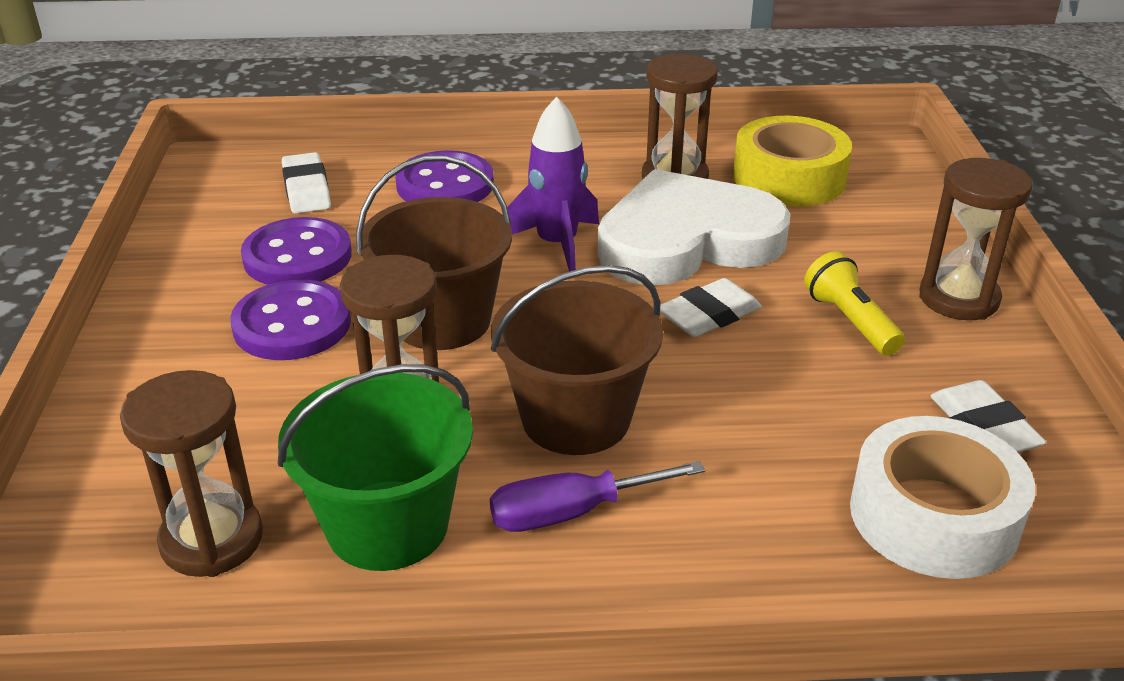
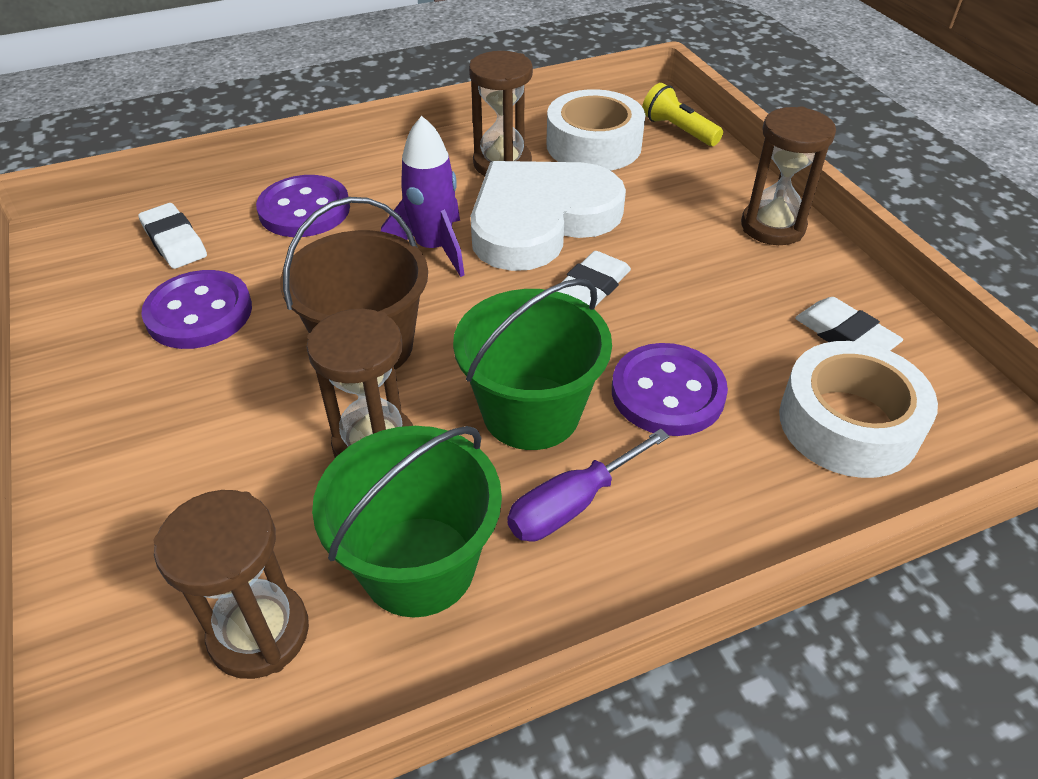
camera: 20 degrees left, 10 degrees up
(292, 324) = (228, 384): purple button -> purple button (667, 392)
(576, 418) = (531, 412): brown bucket -> green bucket
(789, 178) = (593, 145): yellow tape -> white tape
(850, 321) = (704, 266): yellow flashlight -> yellow flashlight (678, 130)

